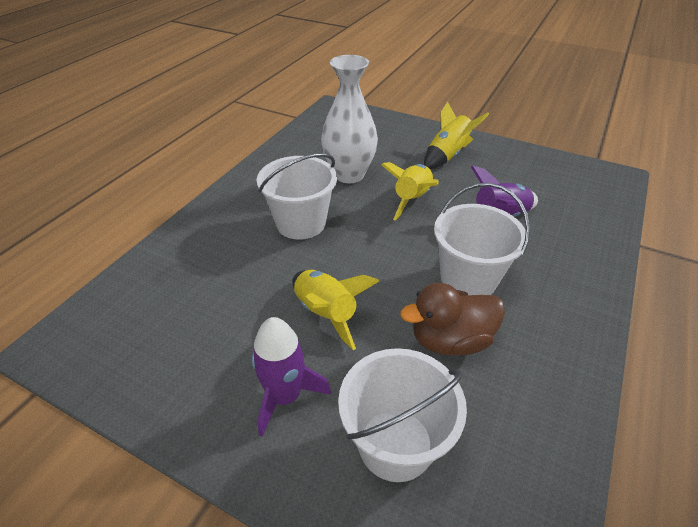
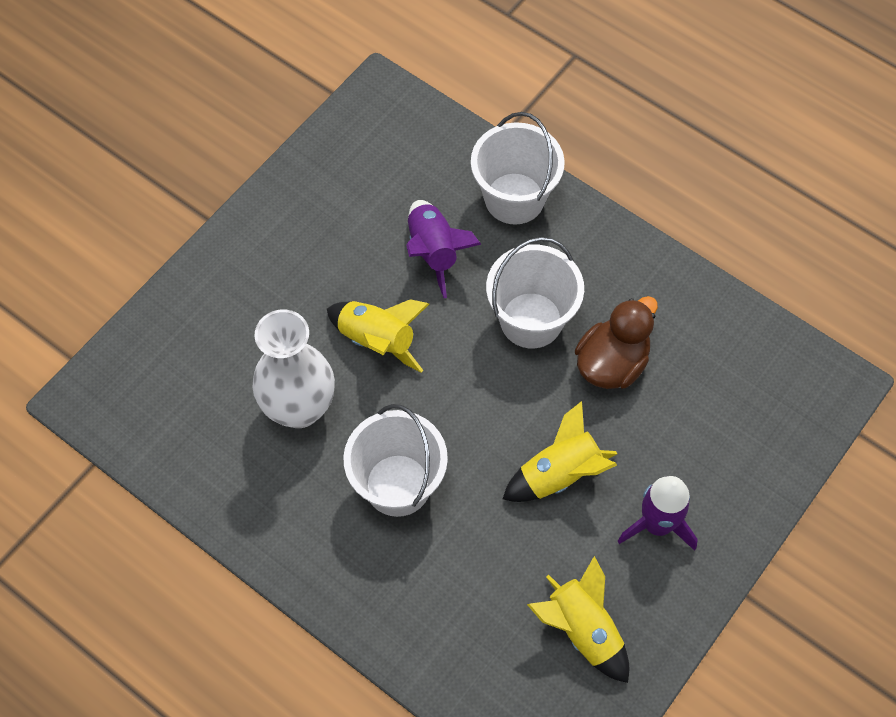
camera: 80 degrees left, 20 degrees up
(395, 444) = (714, 438): white bucket -> white bucket (514, 198)
(447, 155) = (282, 268): yellow rocket -> yellow rocket (582, 630)
(450, 340) = (612, 363): brown duck -> brown duck turned 135 degrees counterclockwise

